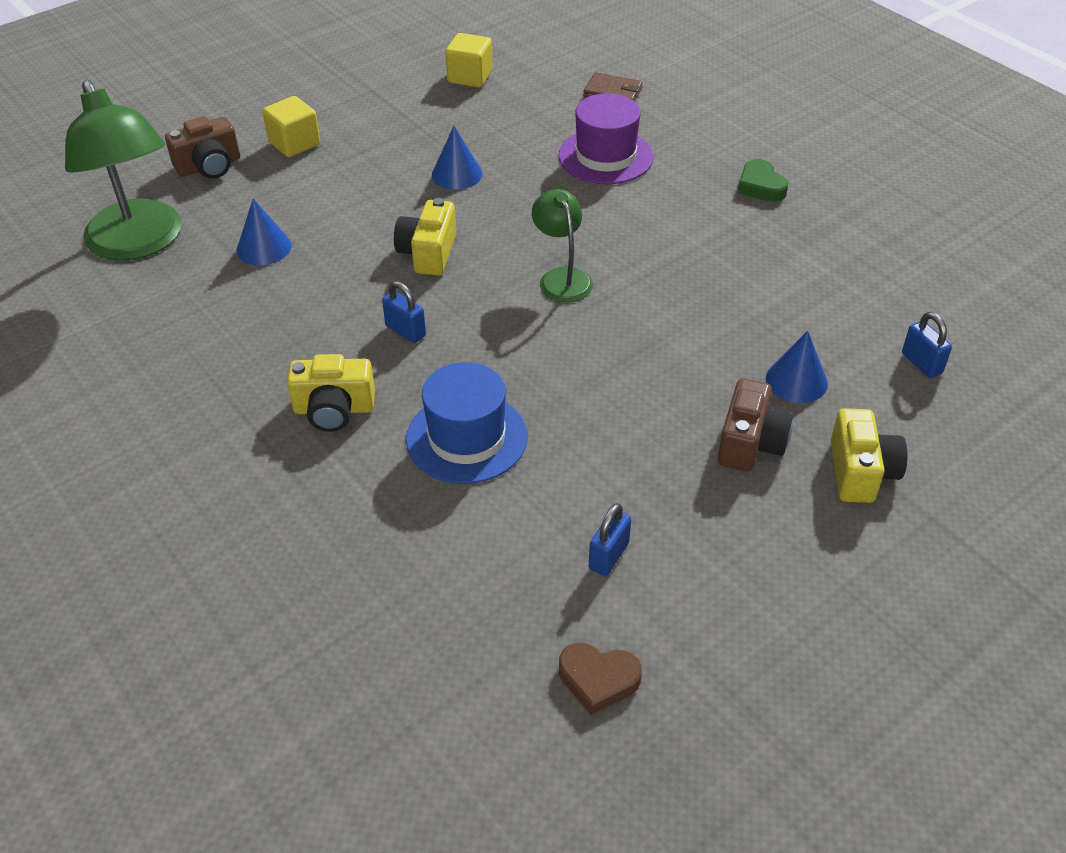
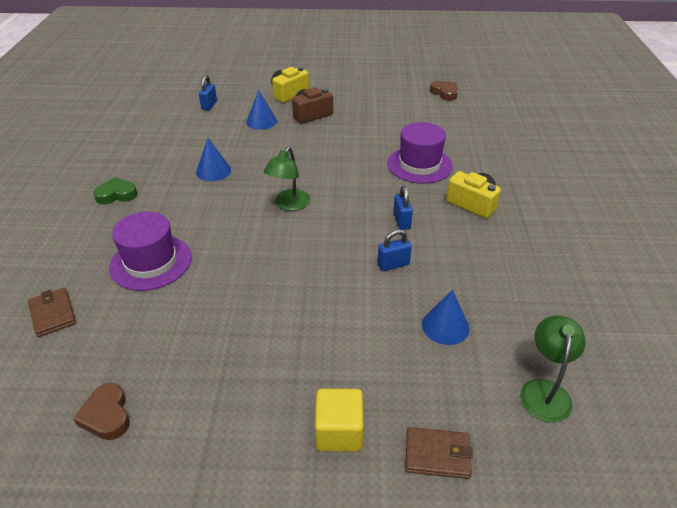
camera: 140 degrees left, 5 degrees down
(139, 243) = (545, 391): green lamp -> green lamp, size x0.53
(209, 166) = (437, 455): brown camera -> brown wallet
(428, 253) = (341, 259): yellow camera -> none
(457, 174) = (254, 308): blue cone -> blue cone (213, 171)
(467, 438) = (419, 165): blue hat -> purple hat
(470, 77) = (107, 415): yellow cube -> brown heart
(609, 556) = (406, 112): blue padlock -> blue padlock (393, 264)
(760, 186) = (116, 194): green heart -> green heart turned 120 degrees counterclockwise

